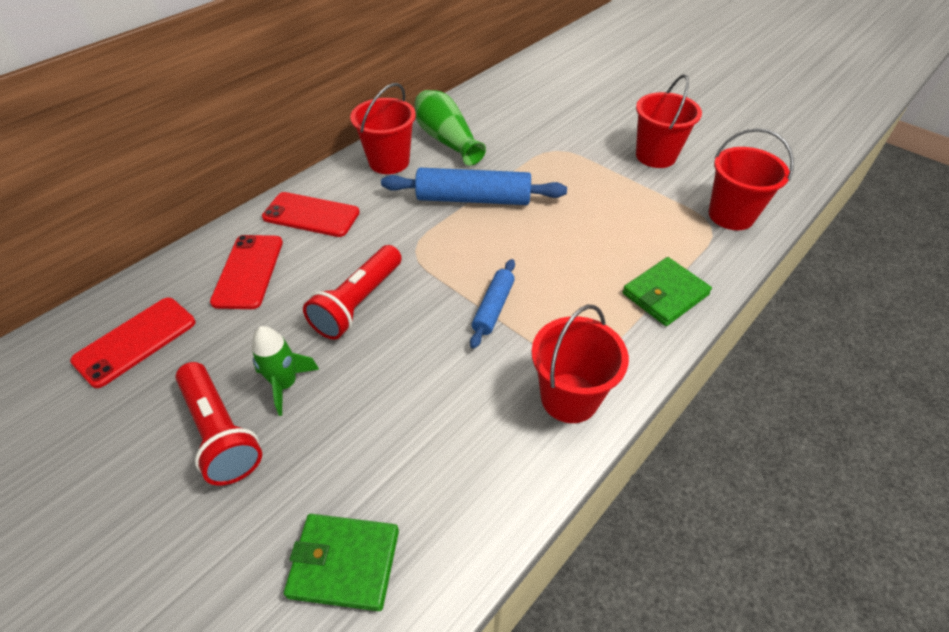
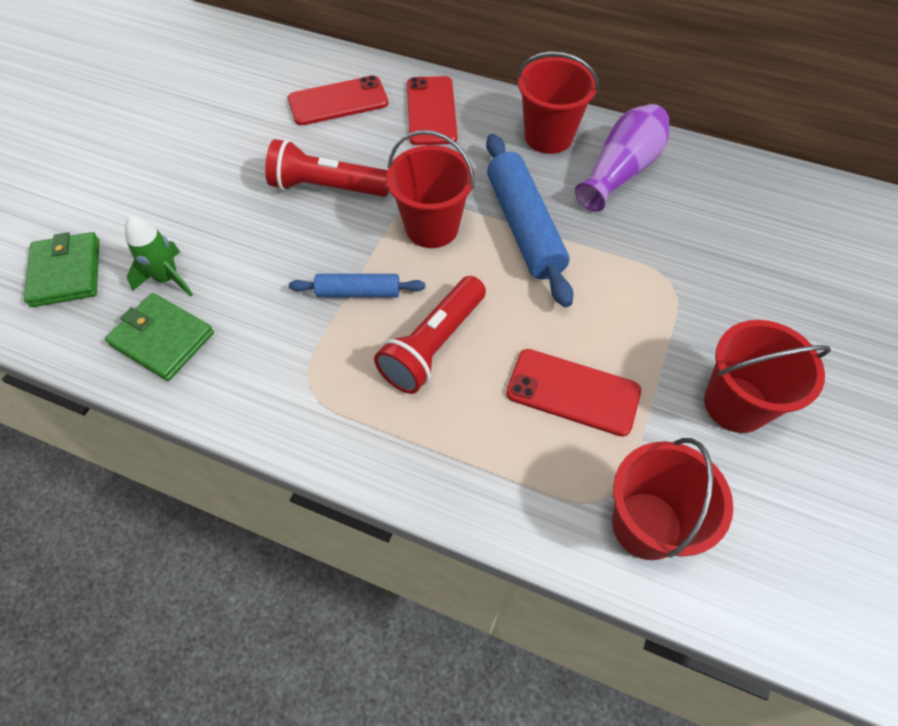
camera: 70 degrees right, 10 degrees up
(135, 341) = (239, 74): red phone -> red phone (573, 392)
(221, 432) = (166, 158): red flashlight -> red flashlight (433, 345)
(285, 384) = (220, 175): green rocket -> green rocket (167, 278)
(447, 140) = (620, 171): green vase -> purple vase
(569, 397) = (258, 387): red bucket -> red bucket (432, 227)
(665, 294) = (443, 457): green wallet -> green wallet (162, 339)

